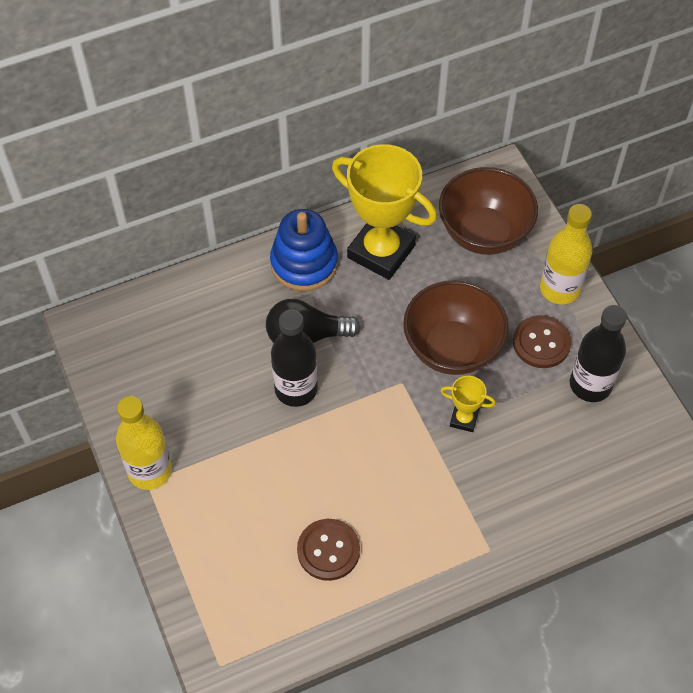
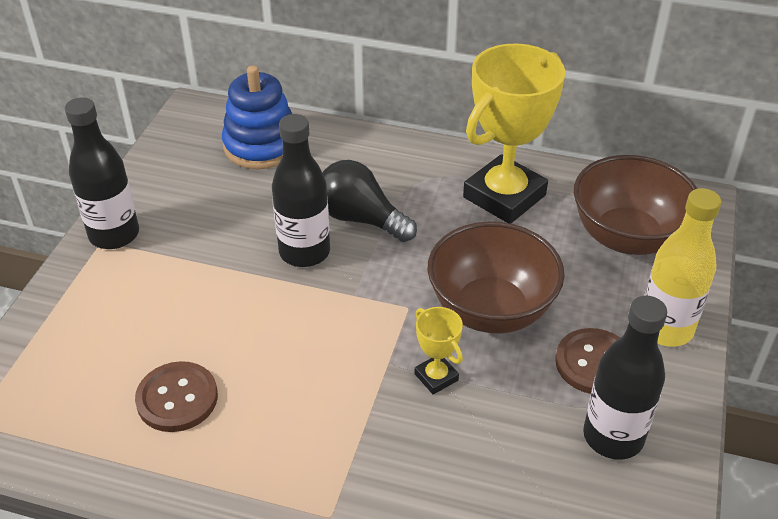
camera: 40 degrees right, 15 degrees down
(150, 471) = (114, 235): yellow bottle -> black bottle
(304, 263) = (422, 167): blue stacking toy -> blue stacking toy (261, 146)
(381, 251) = (504, 196): yellow trophy -> yellow trophy turned 60 degrees clockwise

